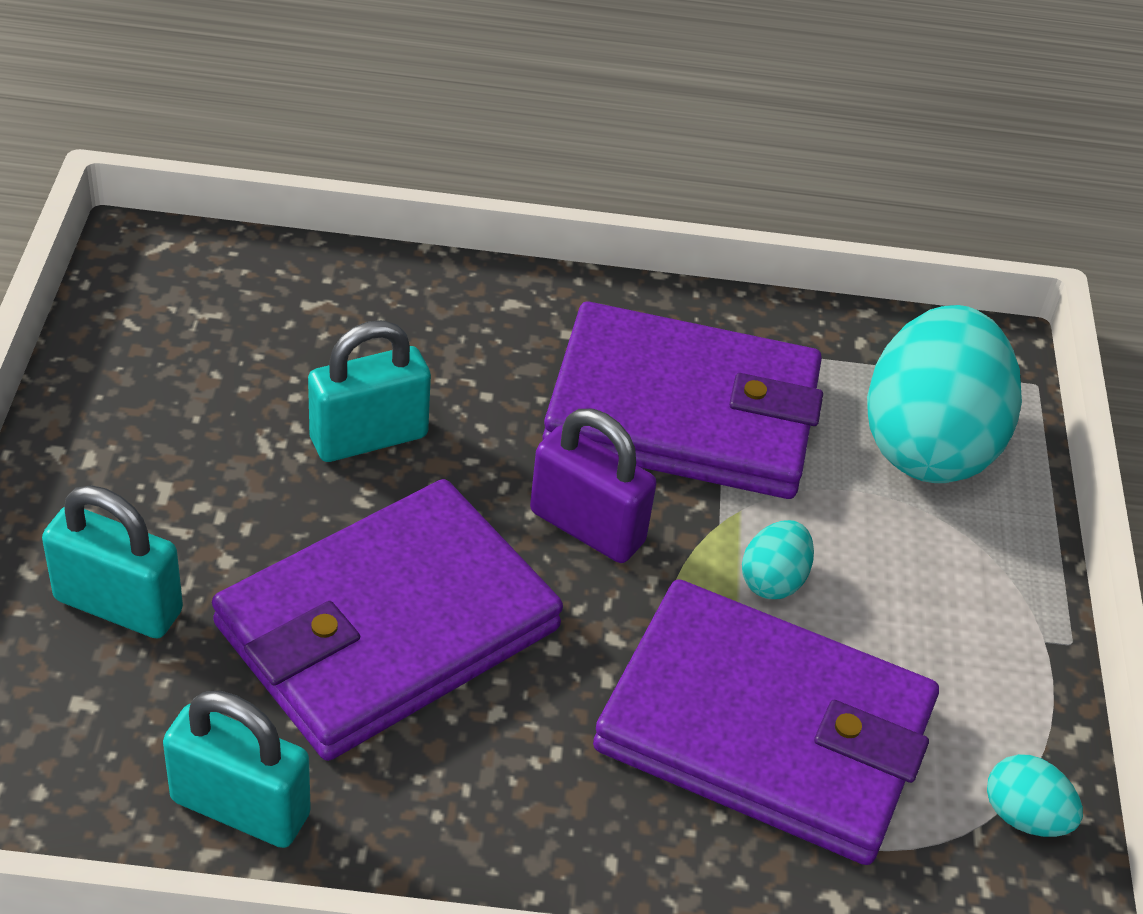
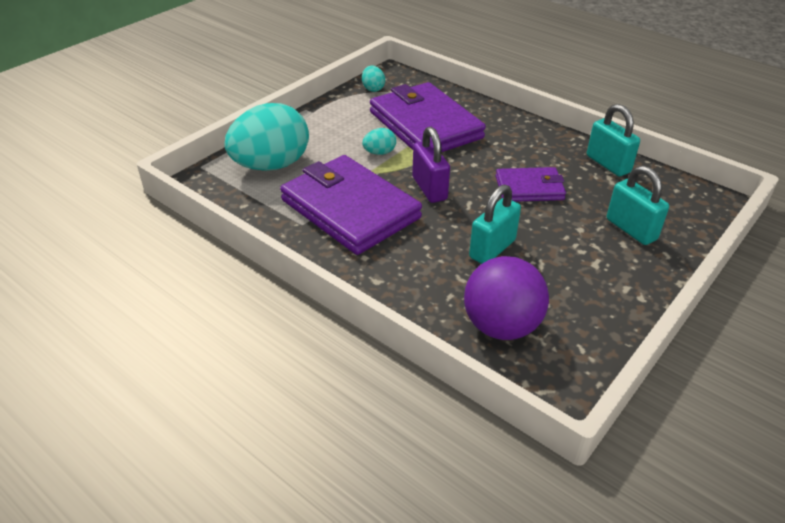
camera: 140 degrees left, 5 degrees down
(270, 307) = (501, 326): none -> purple ball
(369, 437) = (492, 249): turquoise padlock -> turquoise padlock turned 60 degrees counterclockwise
(387, 627) = (529, 188): purple wallet -> purple wallet, size x0.54

